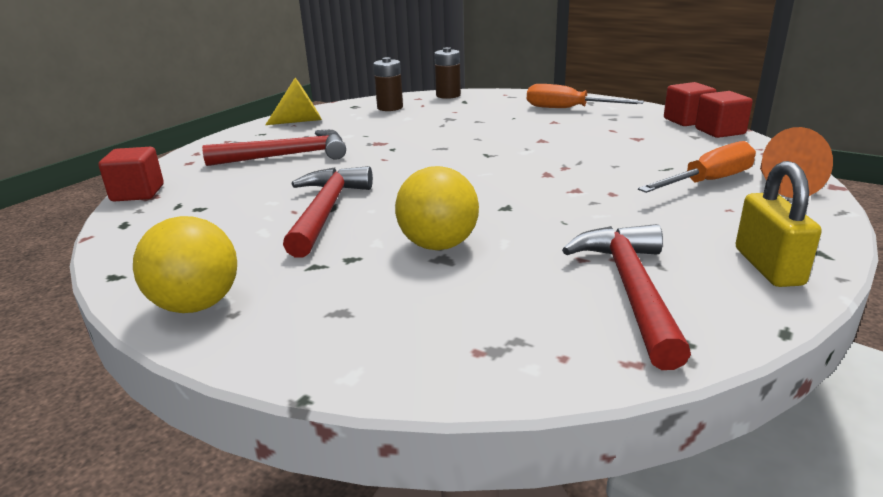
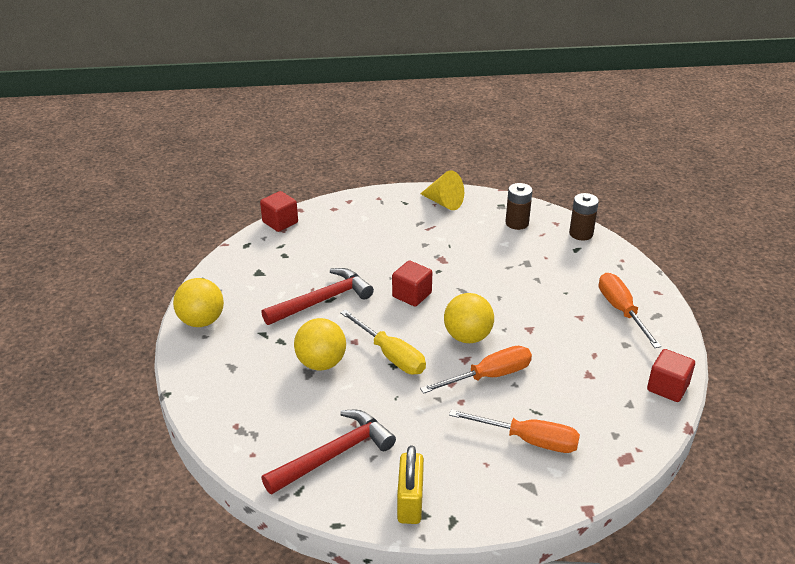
camera: 50 degrees right, 10 degrees up
(287, 156) = (380, 237): red hammer -> none
(487, 204) = (391, 355): none -> yellow screwdriver
(514, 164) = (467, 337): none -> yellow ball
(588, 171) = (489, 376): none -> orange screwdriver
(719, 131) = (658, 415): red cube -> red cube (412, 295)
(768, 267) = (410, 502): yellow padlock -> yellow padlock turned 45 degrees counterclockwise
(782, 186) = (558, 480): orange cone -> none

